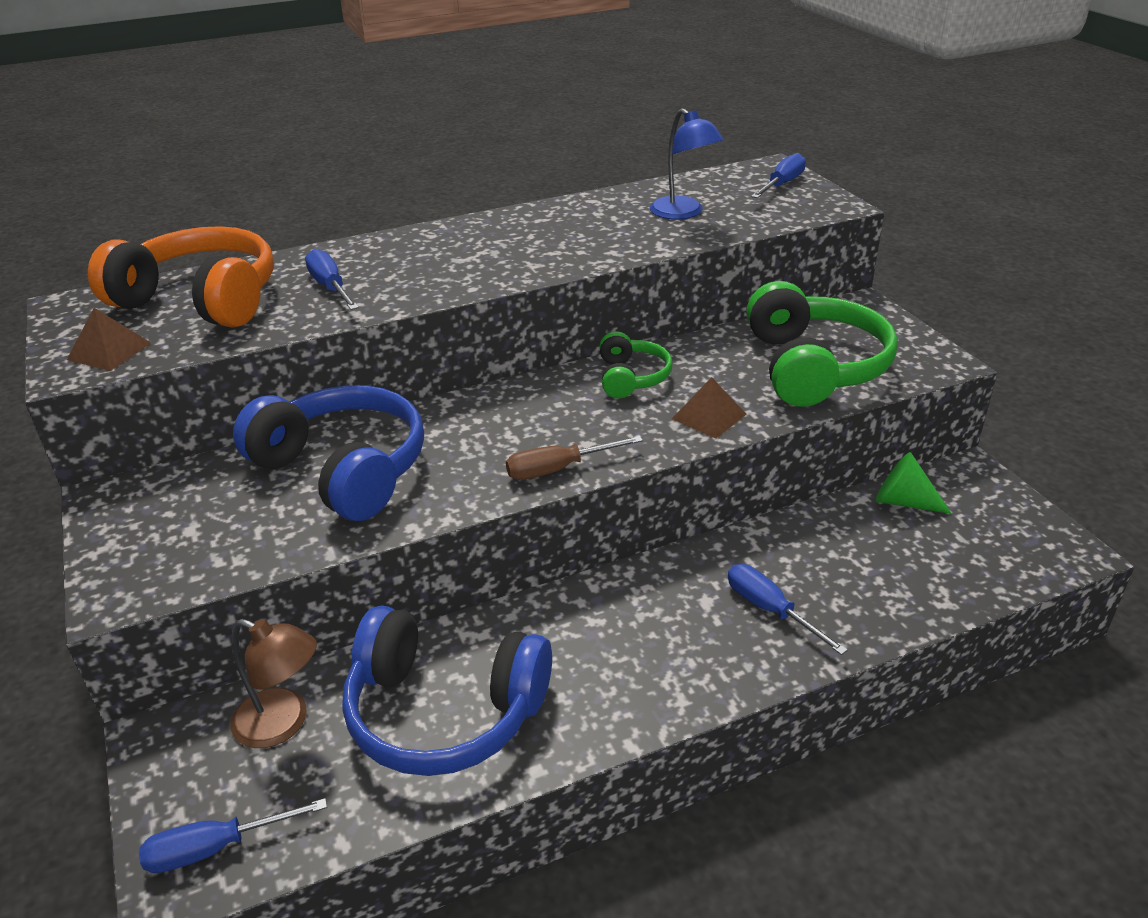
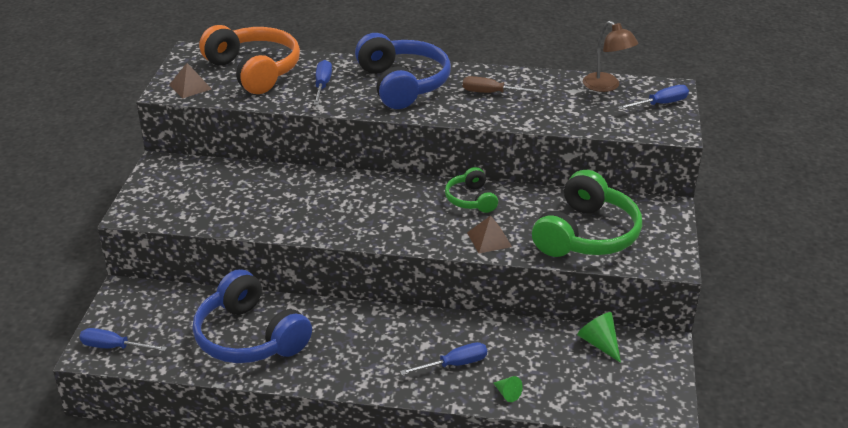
camera: 30 degrees right, 0 degrees up
(283, 723) = (178, 309): brown lamp -> brown lamp (606, 86)
(343, 469) = (274, 192): blue headphones -> blue headphones (402, 84)
(558, 469) = (377, 236): brown screwdriver -> brown screwdriver (491, 93)
(631, 377) = (471, 199): green headphones -> green headphones turned 135 degrees clockwise
(683, 213) = (569, 104): blue lamp -> none
(770, 610) = (454, 364): blue screwdriver -> blue screwdriver turned 75 degrees clockwise
(875, 617) = (507, 394): none -> green cone

